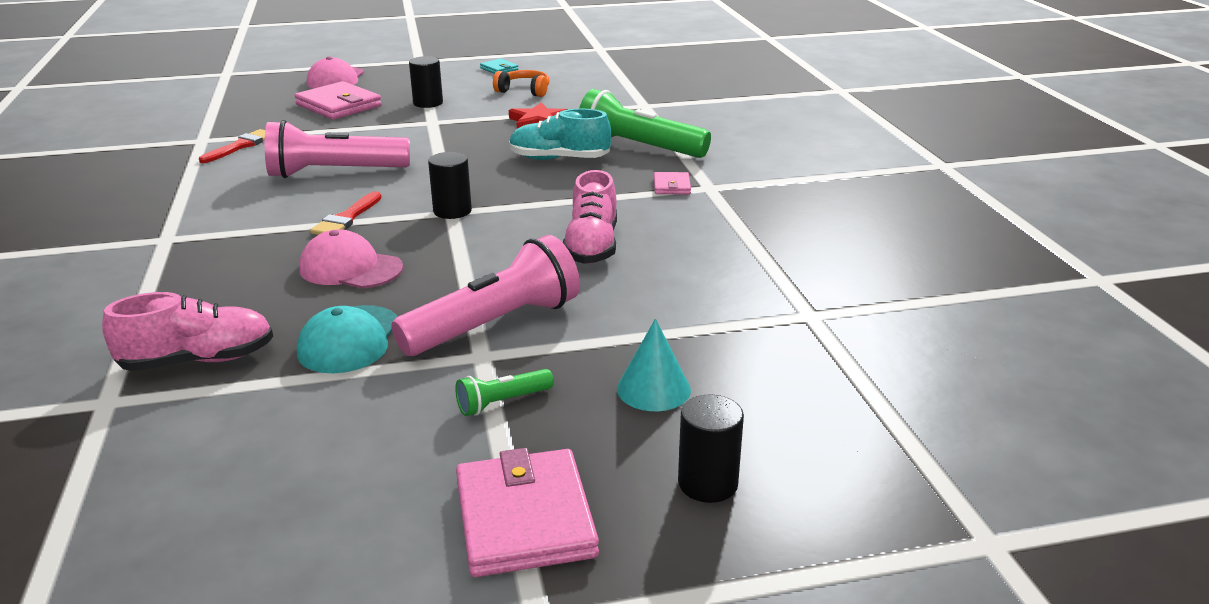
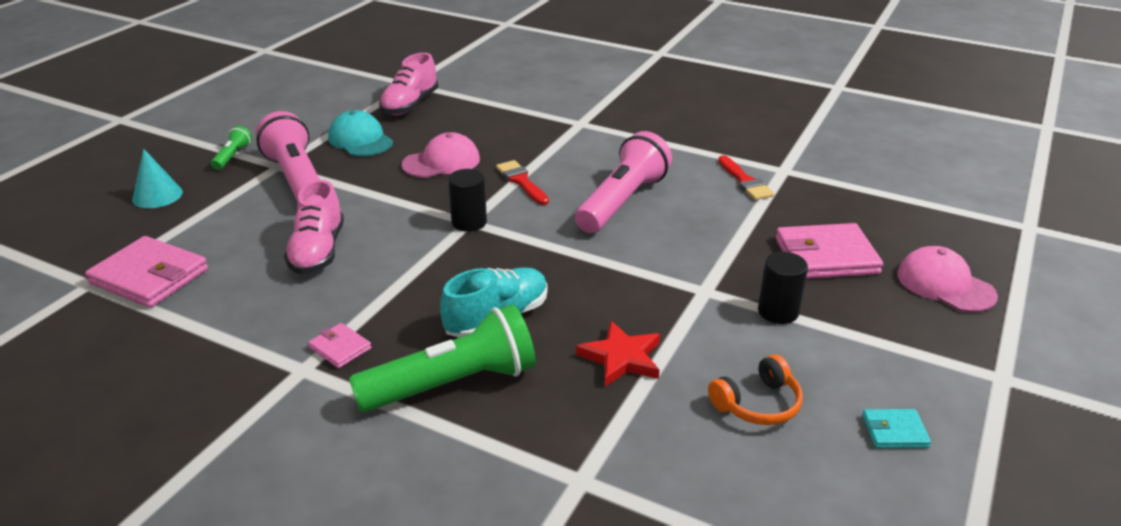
camera: 130 degrees right, 5 degrees up
(494, 325) = (297, 179): pink flashlight -> pink flashlight turned 150 degrees clockwise
(525, 518) = (162, 134): pink wallet -> pink wallet (149, 276)
(592, 246) = (318, 251): pink shoe -> pink shoe turned 135 degrees counterclockwise
(707, 483) = (87, 176): black cylinder -> none

